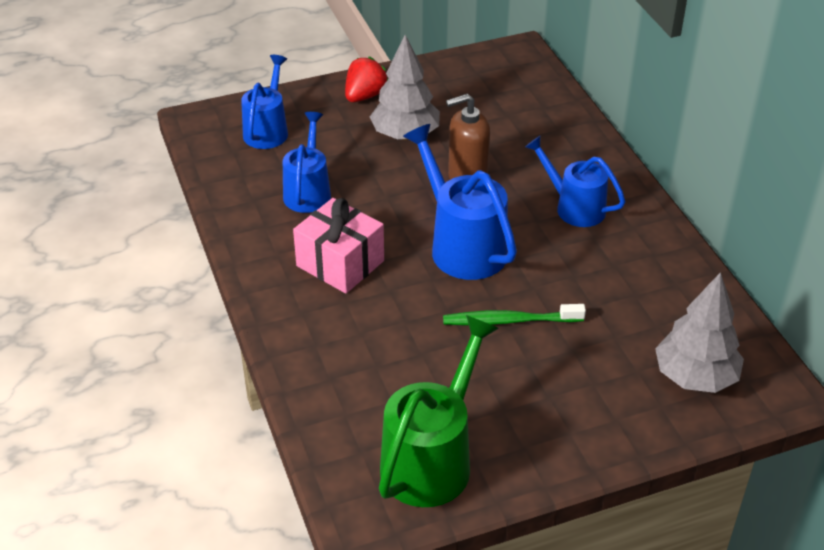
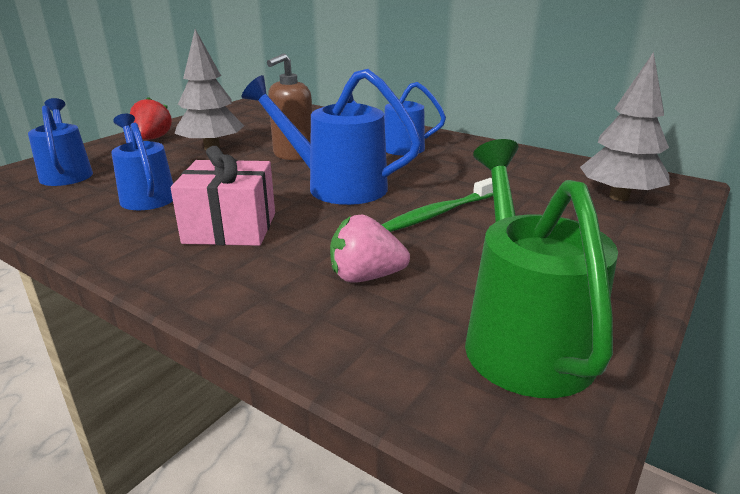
camera: 35 degrees left, 15 degrees down
(388, 360) = (365, 277): none -> pink strawberry

